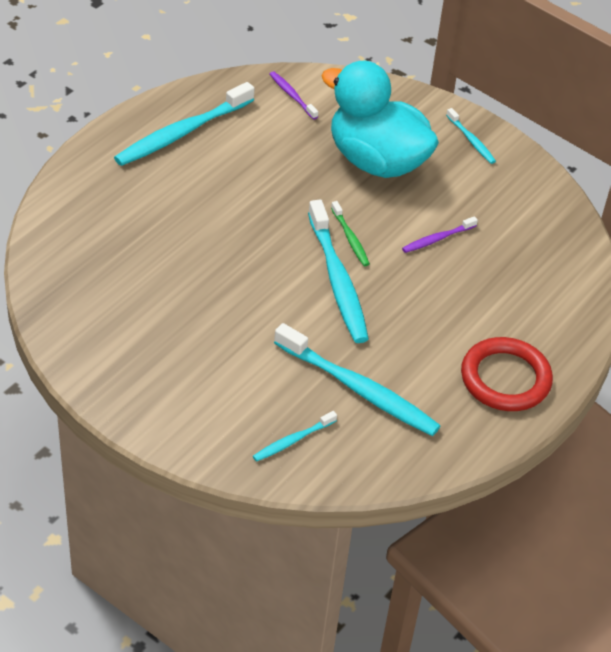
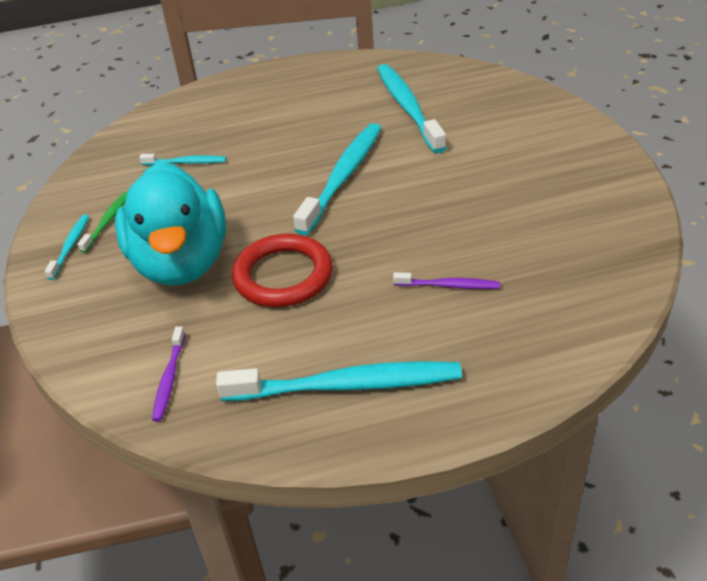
camera: 135 degrees left, 5 degrees down
(293, 440) = (487, 96): turquoise toothbrush -> turquoise toothbrush (185, 162)
(350, 238) = (293, 204): green toothbrush -> green toothbrush (107, 222)
(438, 239) = (221, 177): purple toothbrush -> purple toothbrush (448, 285)
(505, 378) = (297, 83): red ring -> red ring (283, 275)

